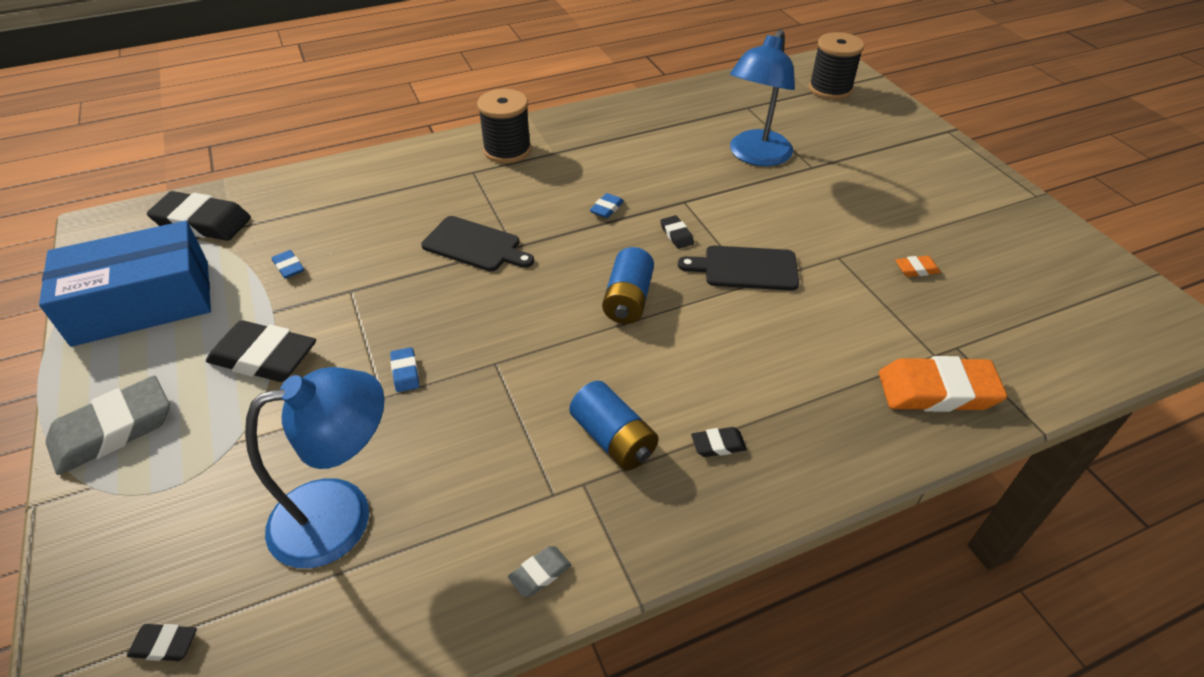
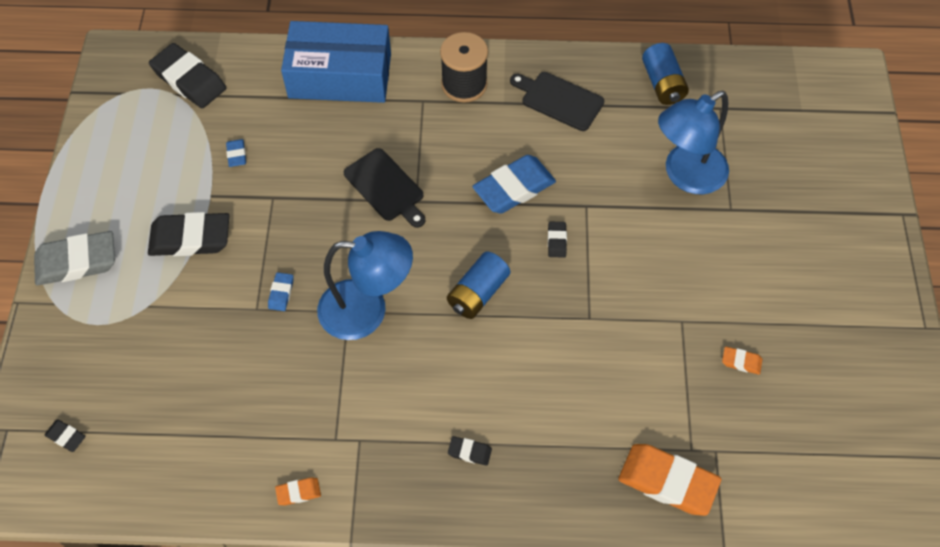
camera: 25 degrees right, 15 degrees up
(143, 302) = (124, 150): blue box -> blue box (340, 75)
(264, 357) = (190, 238): black eraser -> black eraser turned 45 degrees counterclockwise
(342, 515) = (195, 393): blue lamp -> blue lamp (367, 310)
(540, 573) = (298, 492): grey eraser -> orange eraser
(606, 208) = (514, 188): blue eraser -> blue eraser, size x2.19
(613, 439) = (398, 414): blue battery -> blue battery (662, 84)
(746, 268) = (593, 301): black cutting board -> black cutting board (559, 100)
(830, 89) = (822, 113): black spool -> none

